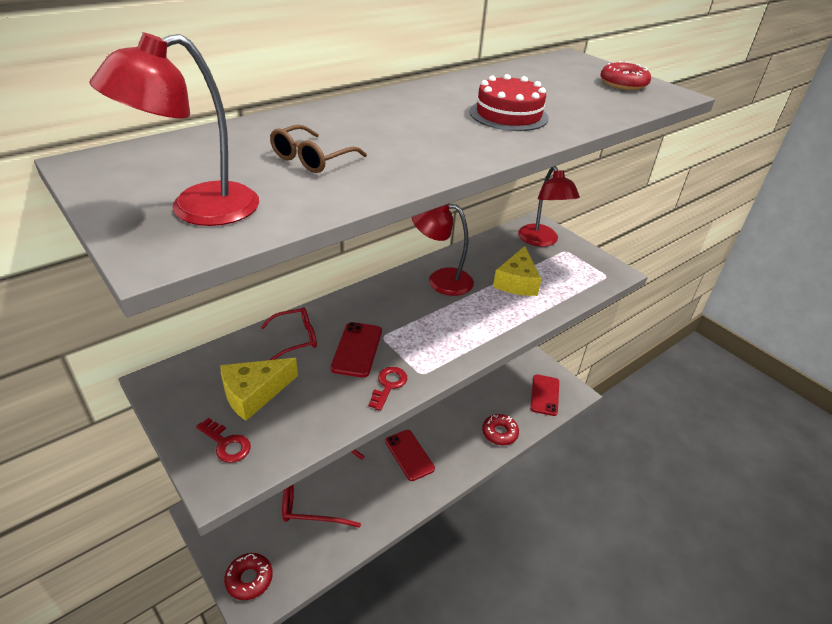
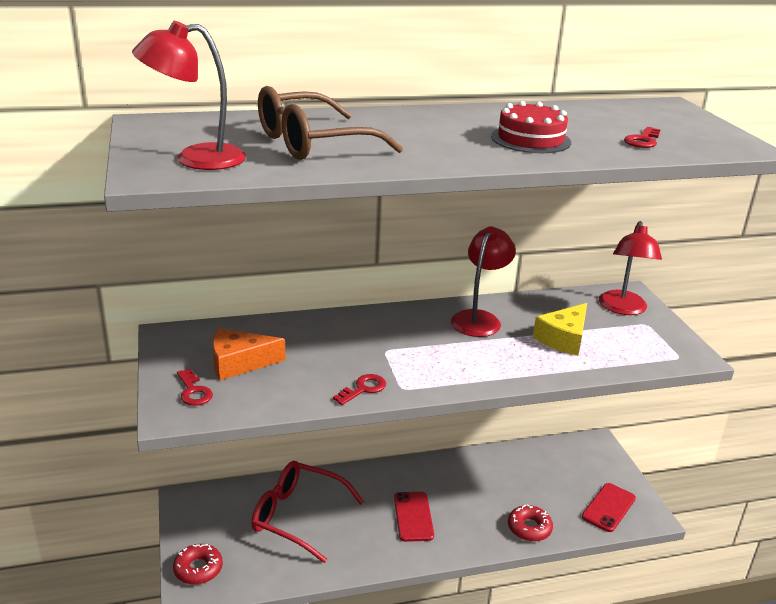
camera: 25 degrees right, 10 degrees down
(254, 393) = (239, 363): yellow cheese -> orange cheese
(296, 338) = (303, 332): red glasses -> none
(312, 159) = (312, 143): brown glasses -> brown glasses, size x1.89
(357, 349) = (353, 354): red phone -> none
(441, 280) = (479, 319): red lamp -> red lamp turned 75 degrees clockwise
(594, 100) = (642, 140): none -> red key
(623, 84) = (697, 132): red donut -> none

